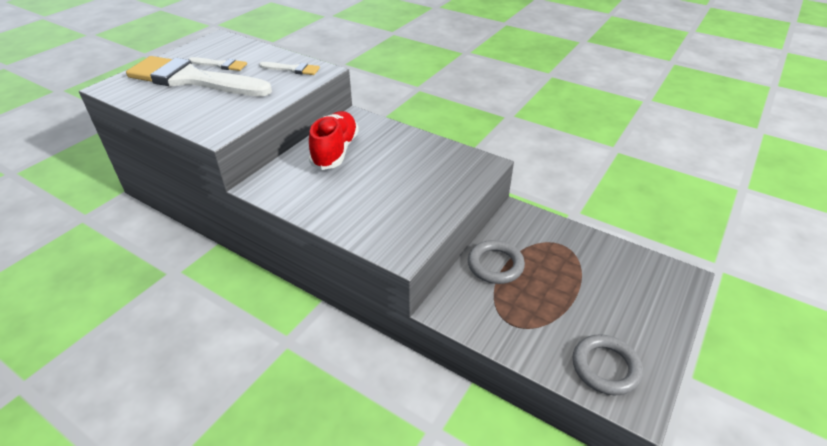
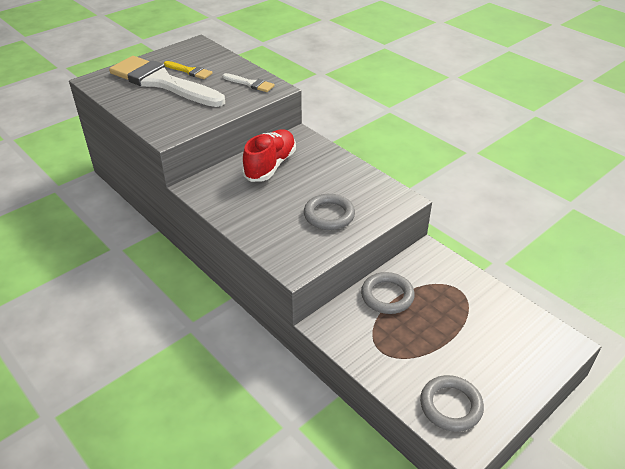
camera: 15 degrees right, 0 degrees up
(220, 65) = (190, 71): white brush -> yellow brush
(417, 191) = (329, 215): none -> grey ring

